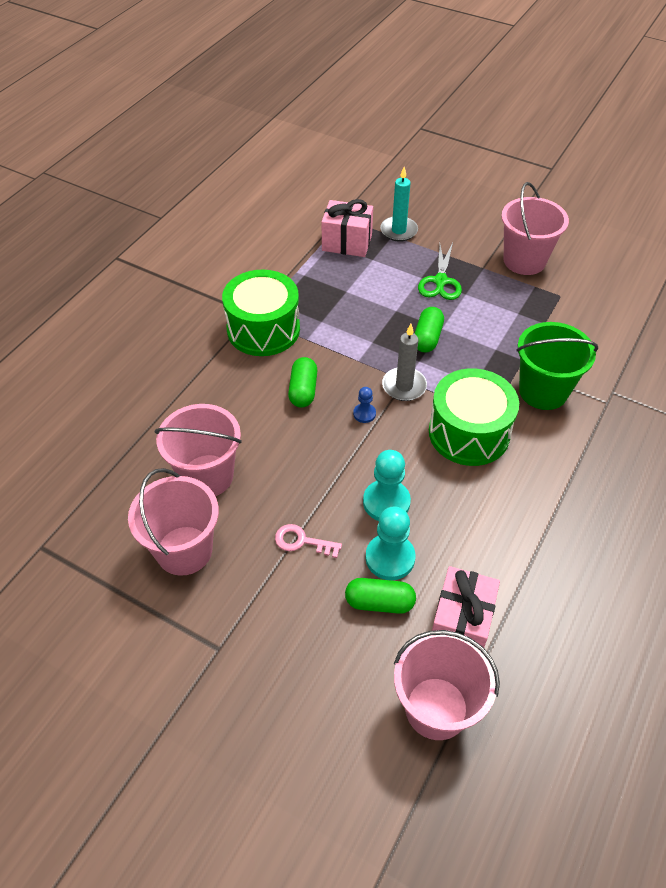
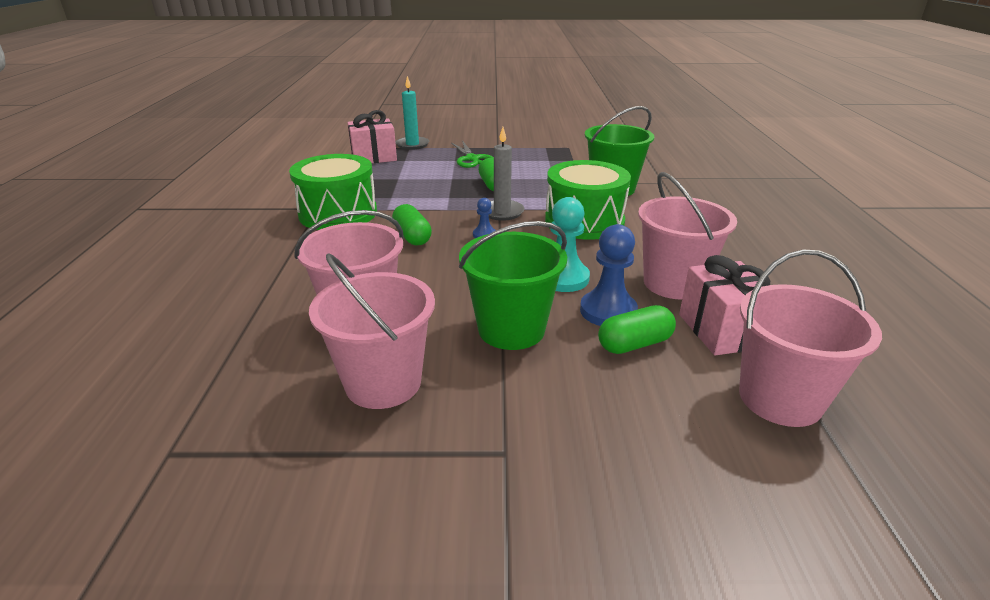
camera: 30 degrees left, 20 degrees down
(302, 541) = (511, 329): pink key -> green bucket
(390, 558) = (608, 311): turquoise pawn -> blue pawn
(524, 261) = (524, 139): pink bucket -> pink bucket (673, 283)

